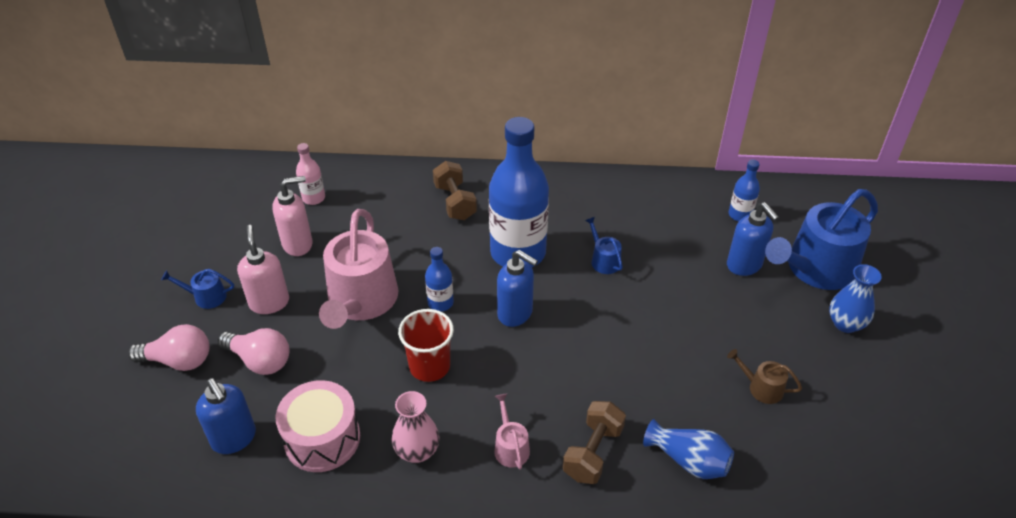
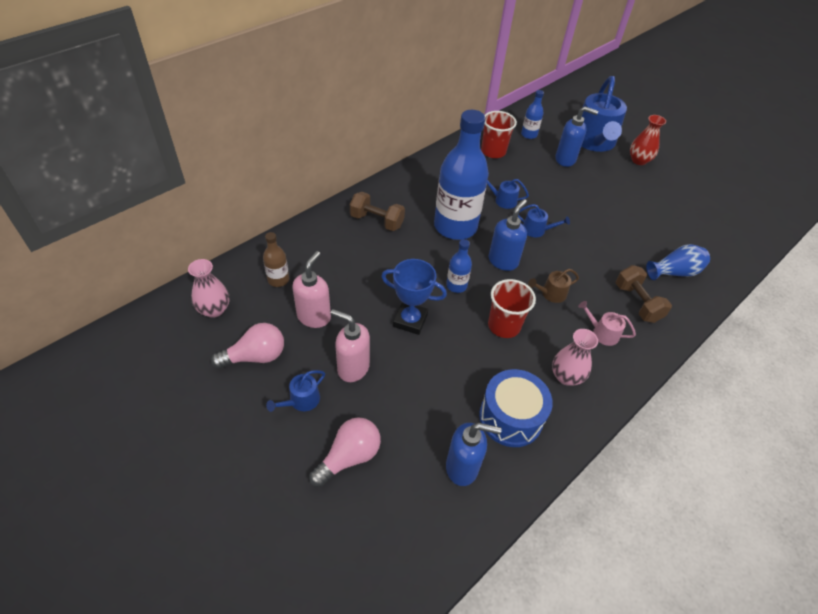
camera: 50 degrees left, 5 degrees up
(244, 190) = (214, 309): none -> pink vase
(260, 361) = (404, 408): pink light bulb -> pink light bulb (255, 356)
(313, 198) = (278, 280): pink bottle -> brown bottle
(322, 438) = (510, 417): pink drum -> blue drum
(361, 301) = (410, 320): pink watering can -> blue trophy
(515, 313) = (503, 261): blue soap dispenser -> blue soap dispenser turned 45 degrees counterclockwise
(595, 310) = (536, 230): none -> blue watering can
(668, 208) = (493, 151): none -> red cup
(761, 388) = (652, 214): brown watering can -> brown watering can (551, 294)
(845, 324) = (639, 160): blue vase -> red vase

